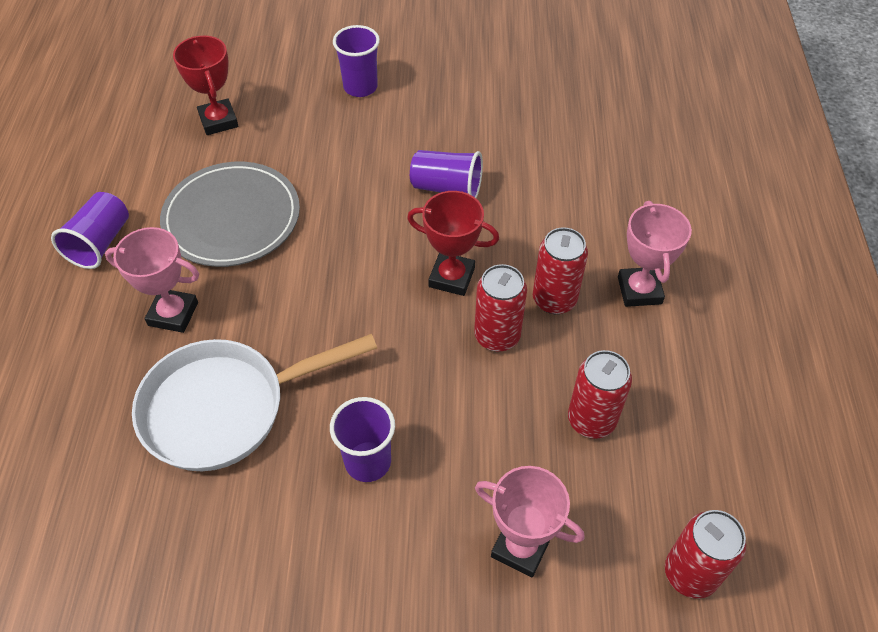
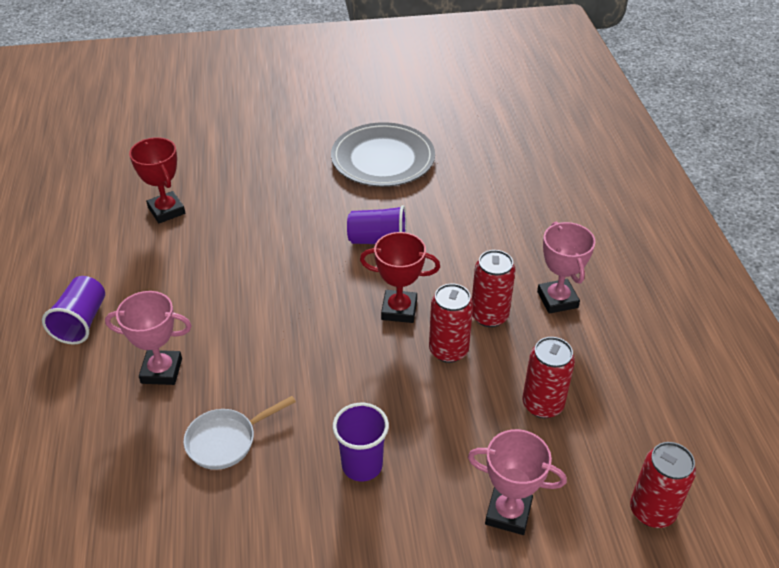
camera: 10 degrees left, 10 degrees down
(225, 408) = (226, 441): white pan -> white pan, size x0.54
(232, 218) = (196, 287): grey plate -> grey plate (383, 159)
(360, 87) = (285, 170): purple cup -> none

